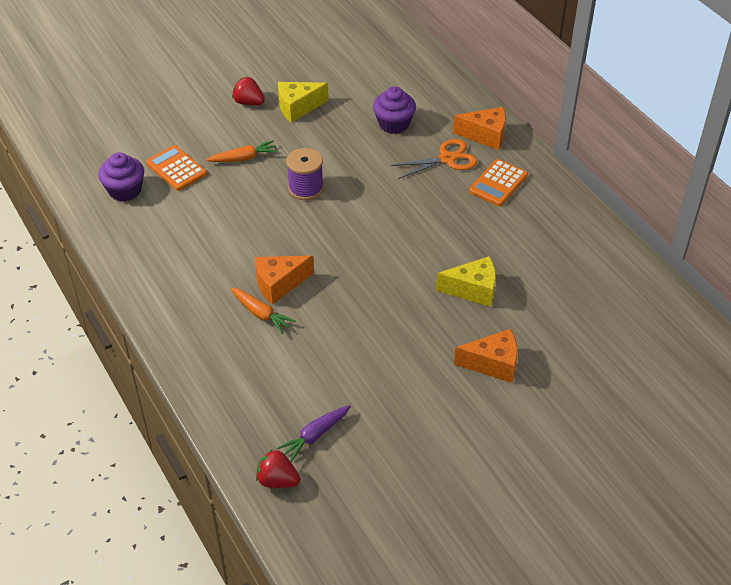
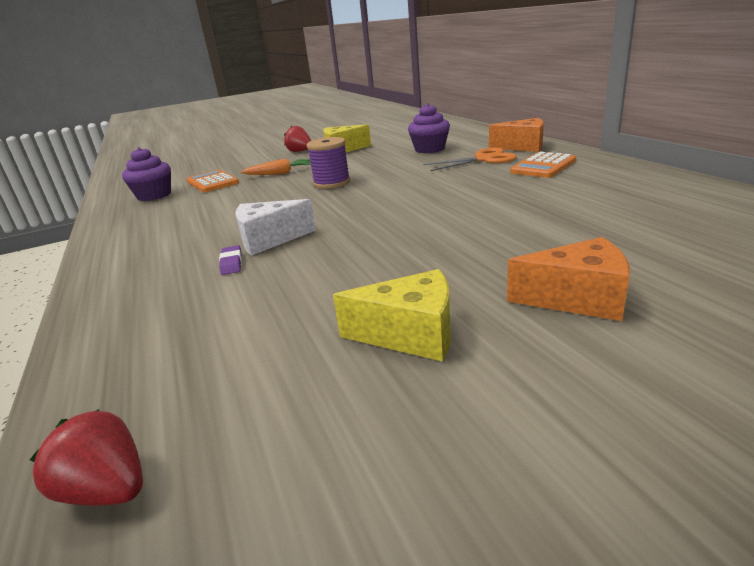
camera: 10 degrees right, 20 degrees down
(261, 314) = (231, 263): orange carrot -> purple eraser
(279, 284) = (269, 240): orange cheese -> white cheese
(315, 435) = (232, 403): purple carrot -> none
(473, 290) = (527, 231): yellow cheese -> yellow cheese (411, 335)

